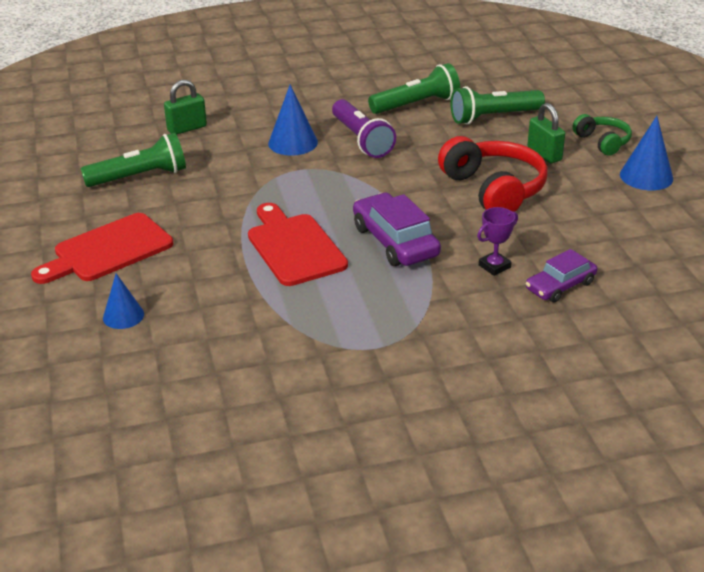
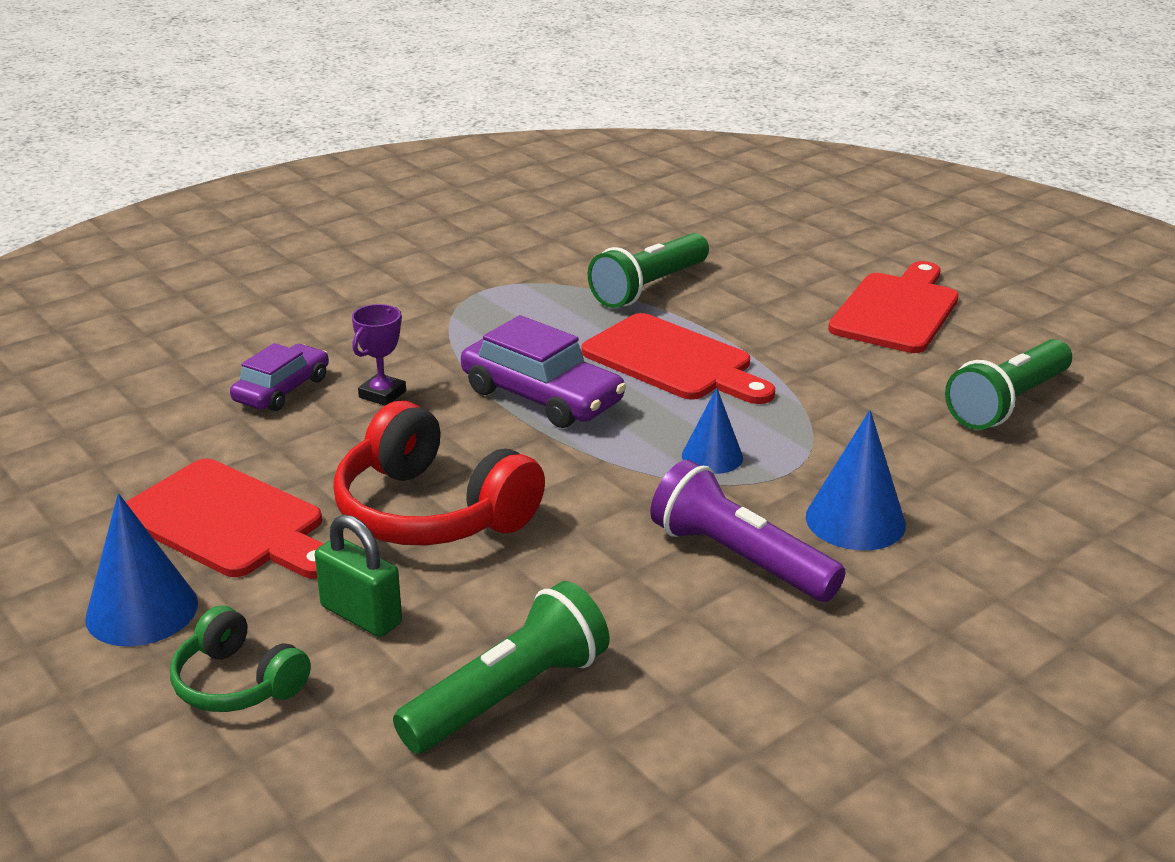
camera: 155 degrees right, 5 degrees down
(123, 316) = (784, 261): blue cone -> blue cone (712, 456)
(187, 128) = (1072, 503): green padlock -> none
(416, 104) = (705, 688): green flashlight -> green flashlight (649, 287)
(602, 207) = (229, 523): none -> red cutting board

